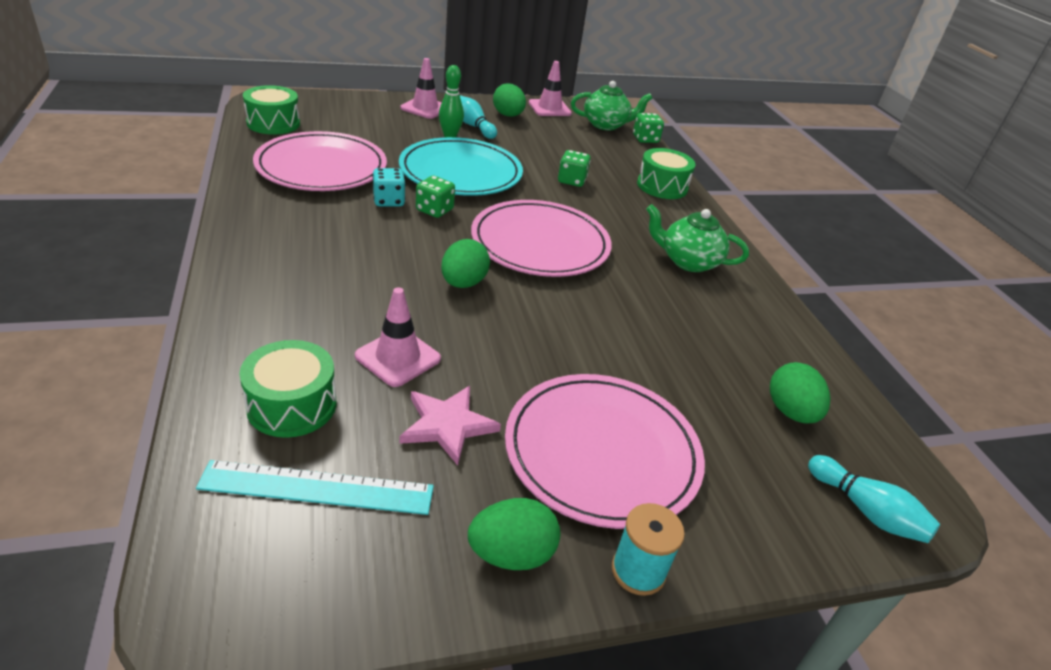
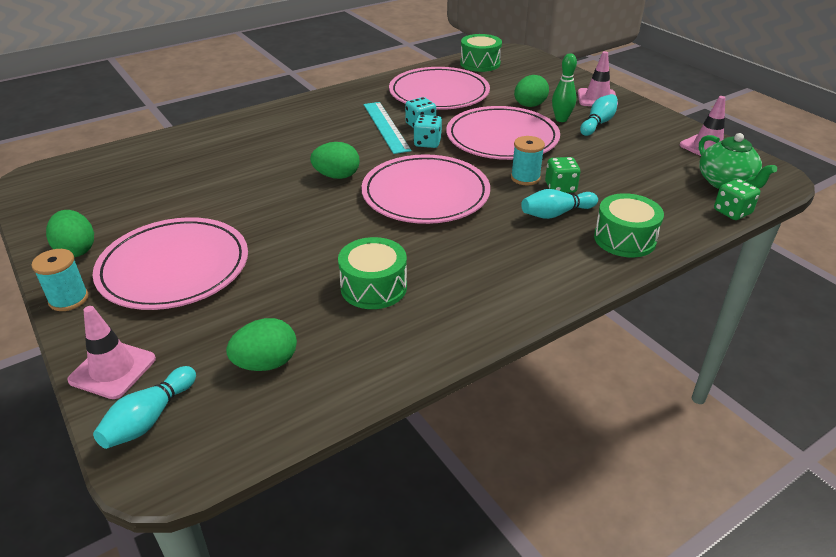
camera: 75 degrees right, 0 degrees up
(292, 405) = (175, 157): green drum -> green drum (373, 287)
(317, 488) = (114, 181): turquoise ruler -> turquoise ruler (386, 127)
(398, 357) = (235, 175): pink traffic cone -> pink traffic cone (112, 369)
(434, 210) = (427, 143): green dice -> turquoise dice
(447, 425) = (178, 206): pink star -> none
(460, 172) = (502, 138): turquoise plate -> pink plate
(508, 115) = (649, 132): green egg -> green egg (529, 106)
(545, 189) = (525, 178): none -> turquoise spool
(612, 197) = (556, 214): none -> turquoise bowling pin
(688, 261) = (478, 275): green teapot -> none

